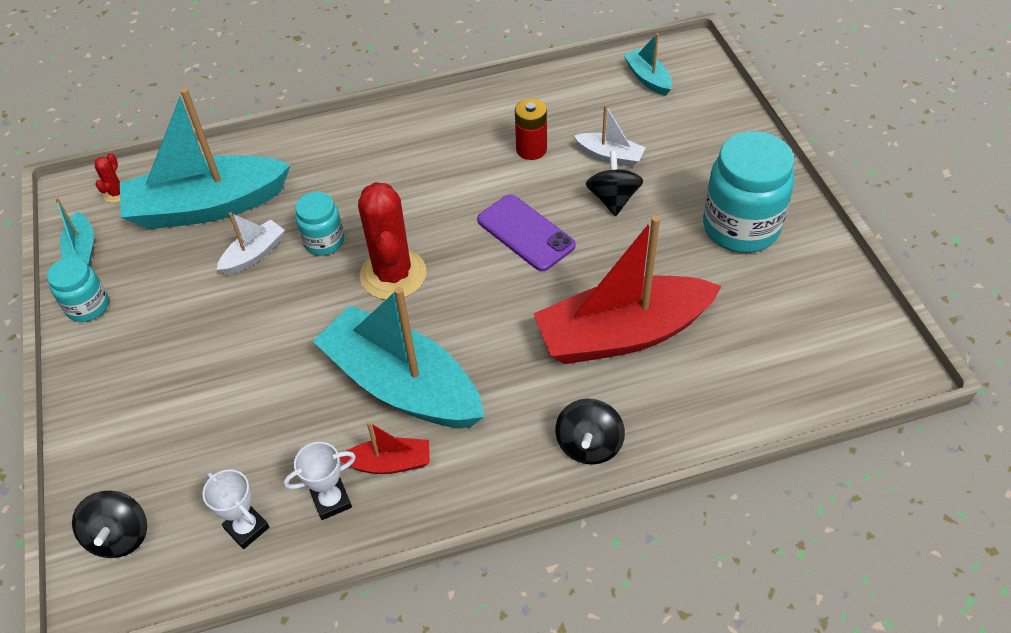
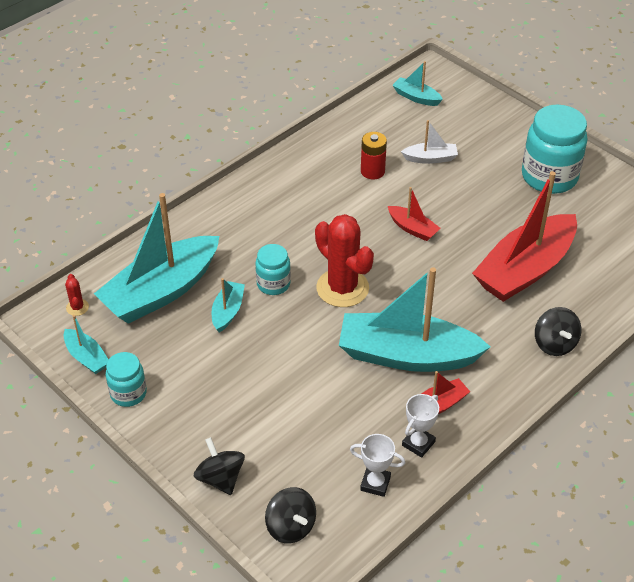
camera: 30 degrees left, 5 degrees down
(254, 254) = (228, 311): white boat -> turquoise boat
(525, 233) = (412, 228): purple phone -> red boat
(613, 199) = (454, 186): black spinning top -> black spinning top (220, 478)

